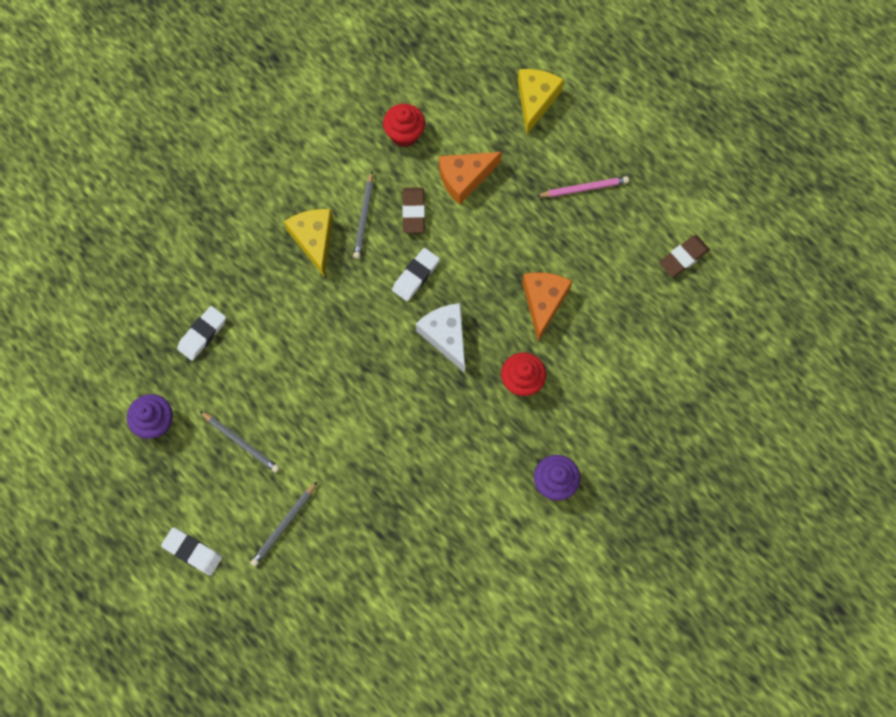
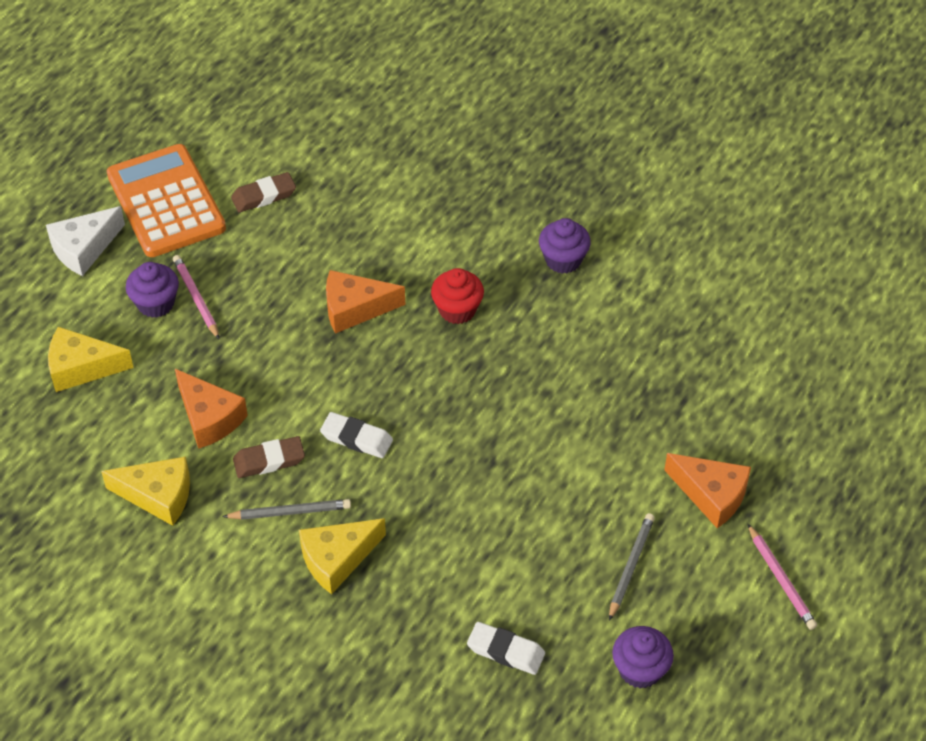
camera: 105 degrees left, 20 degrees down
(192, 552) = (781, 580): white eraser -> pink pencil
(284, 525) = (711, 495): grey pencil -> orange cheese
(404, 134) = (158, 496): red cupcake -> yellow cheese
(446, 336) = (426, 391): white cheese -> white cheese (84, 249)
(586, 159) = (156, 303): none -> purple cupcake
(683, 257) = (264, 196): brown eraser -> brown eraser turned 60 degrees counterclockwise
(693, 183) = (166, 202): none -> orange calculator

